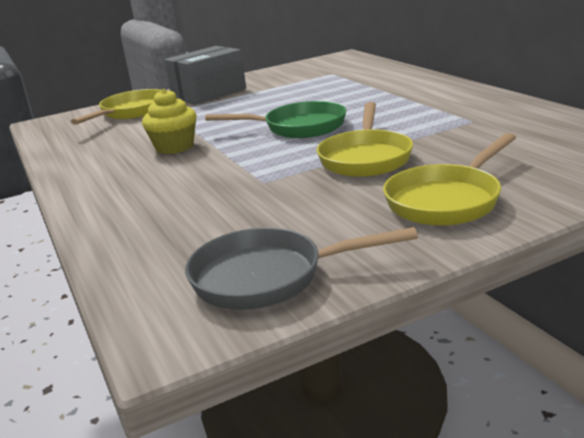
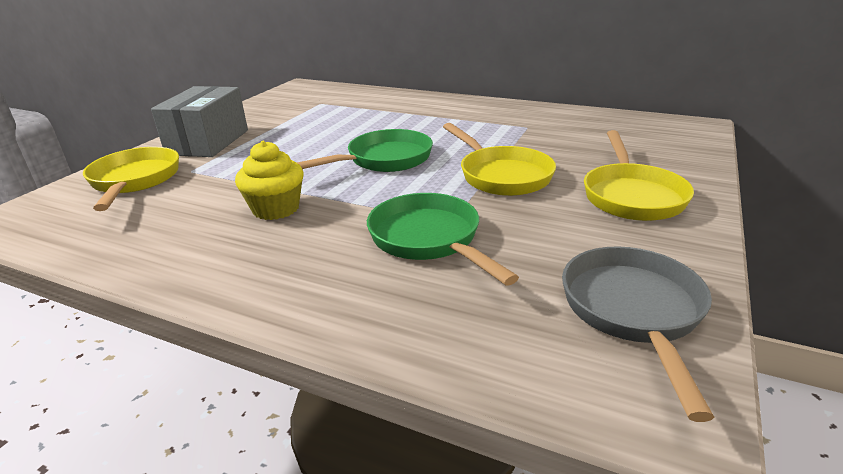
camera: 40 degrees left, 5 degrees up
(227, 190) = (429, 240): none -> green pan
(268, 277) = (633, 312): grey pan -> grey pan turned 135 degrees clockwise

